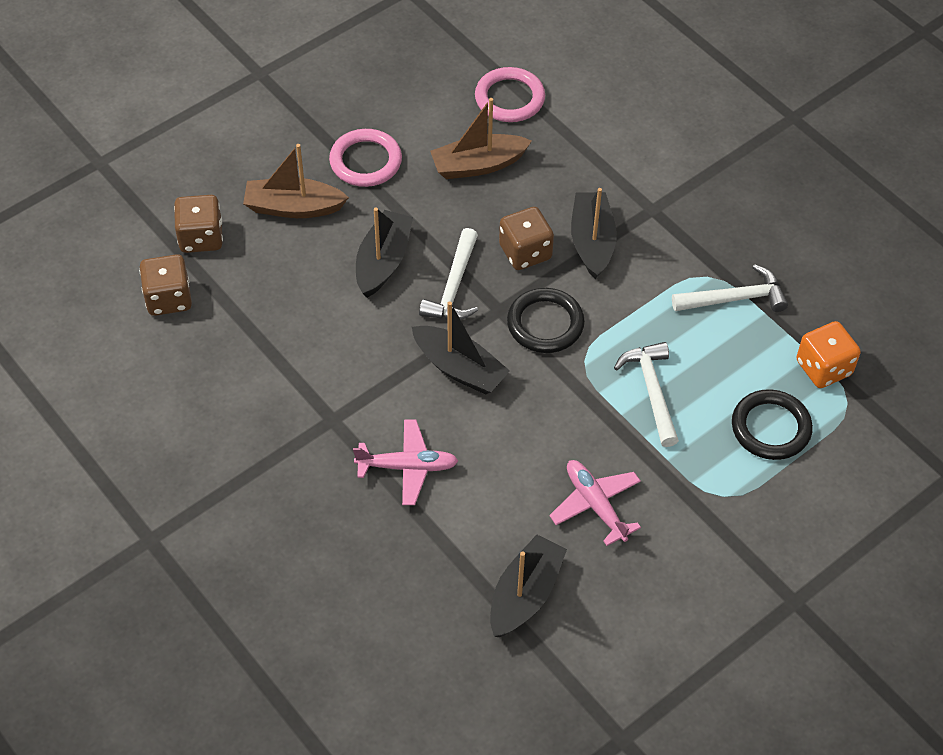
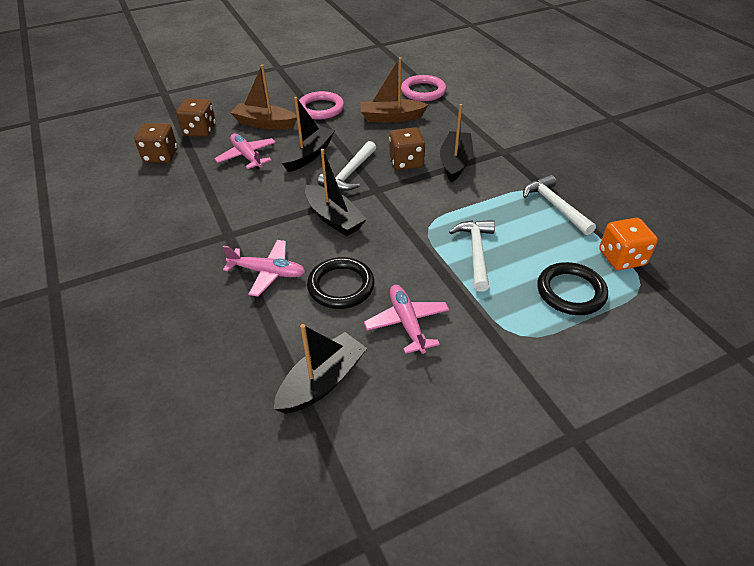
camera: 15 degrees right, 10 degrees down
(296, 278) = (247, 156): none -> pink plane
(545, 324) = (406, 201): black ring -> black ring (341, 286)
(735, 298) = (554, 206): white hammer -> white hammer turned 120 degrees counterclockwise

